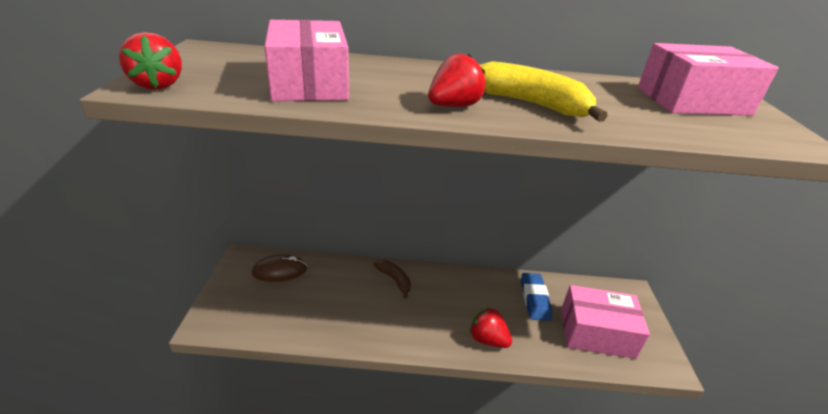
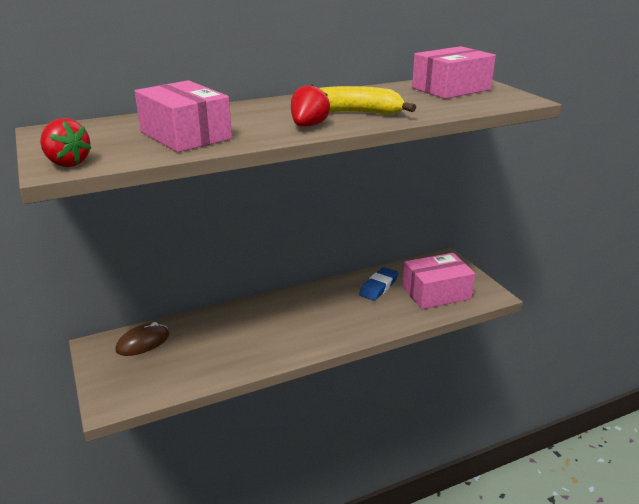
camera: 25 degrees left, 5 degrees down
(394, 280) = (256, 313): brown banana -> none
(487, 339) = (361, 325): red strawberry -> none
(534, 299) = (378, 287): blue eraser -> blue eraser turned 60 degrees clockwise

